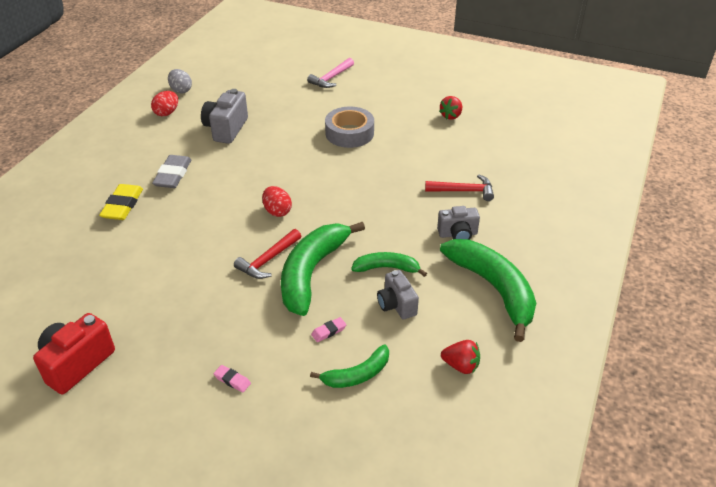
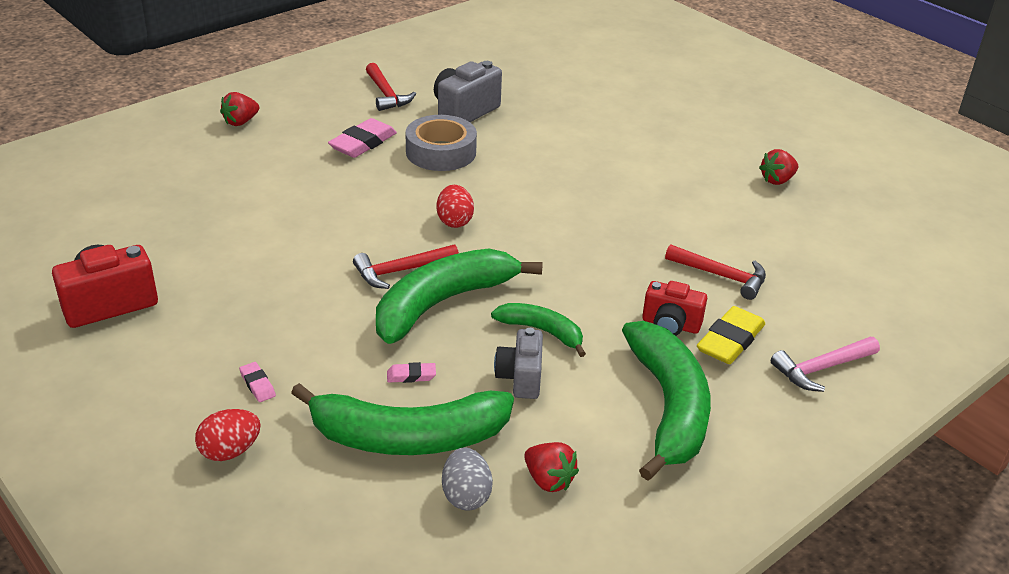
camera: 25 degrees right, 5 degrees down
(70, 187) = (241, 122): none -> red strawberry
(123, 205) = (282, 158): yellow eraser -> yellow eraser (730, 341)
(162, 132) = (386, 94): none -> red hammer
(167, 113) = (408, 74): red egg -> red egg (230, 451)
(173, 175) = (363, 143): grey eraser -> pink eraser
(181, 90) = (444, 54): grey egg -> grey egg (466, 495)
(331, 78) = (644, 90): pink hammer -> pink hammer (821, 368)
(349, 133) = (617, 161): grey tape -> grey tape (441, 152)
(357, 375) = (407, 437): green banana -> green banana, size x1.86
(458, 234) = (670, 325): grey camera -> red camera

